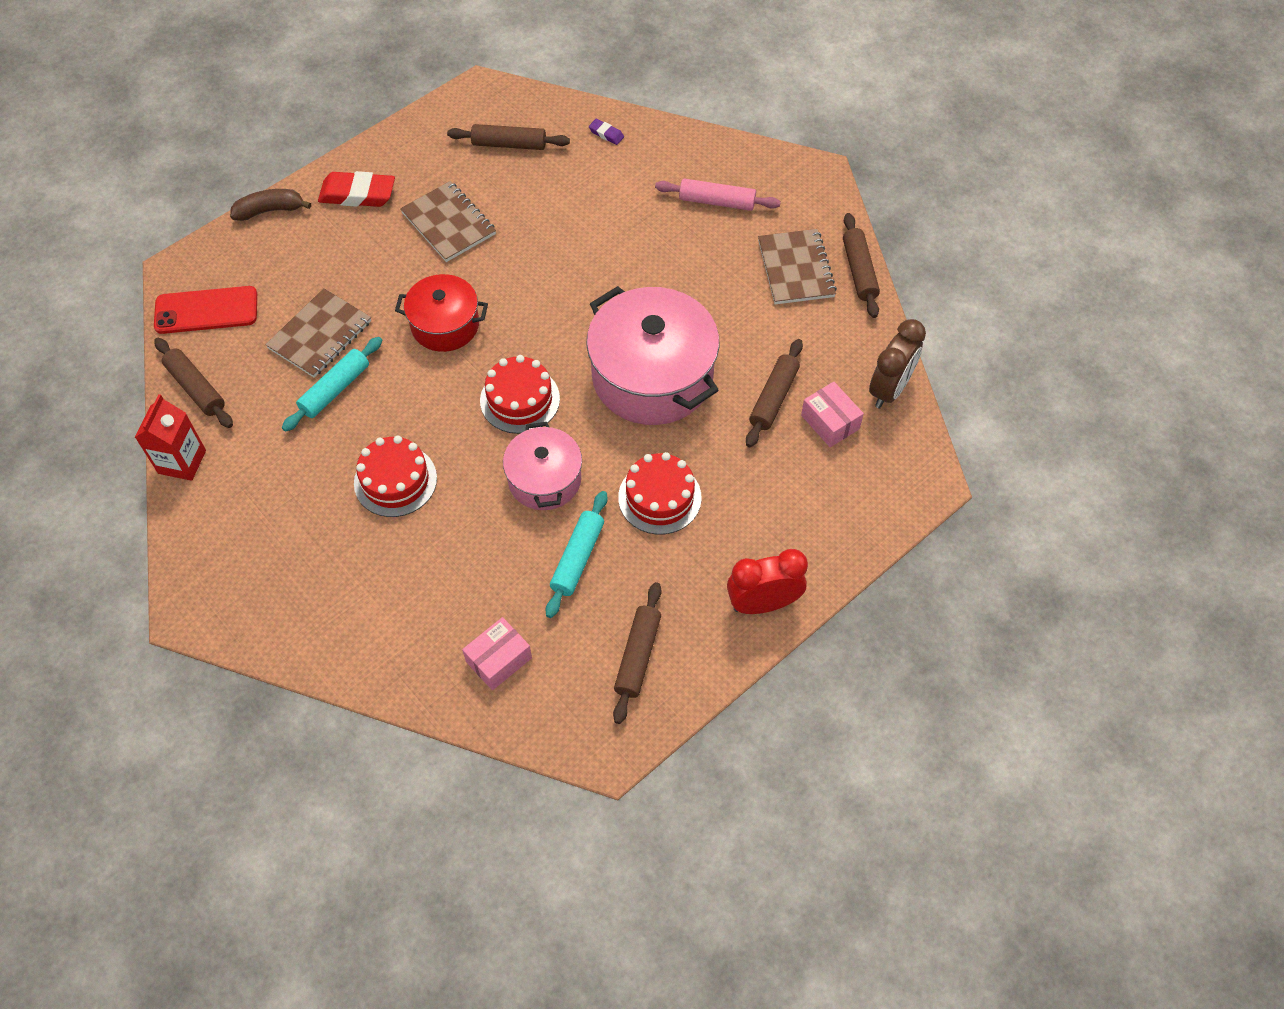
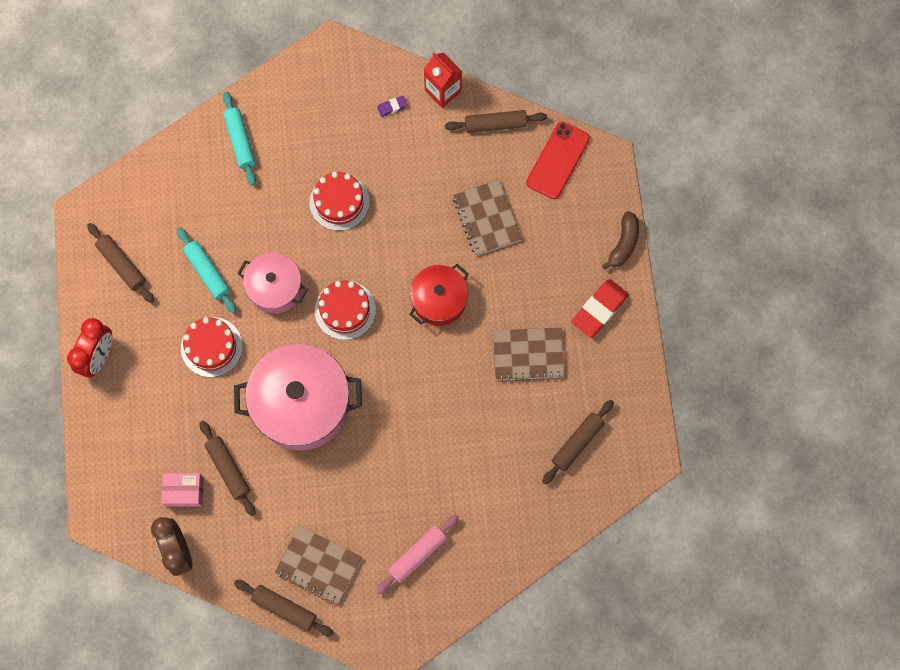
camera: 125 degrees right, 15 degrees up
(335, 389) = (435, 204): turquoise rolling pin -> turquoise rolling pin (240, 141)
(499, 659) = (178, 190): pink box -> none
(606, 134) = (539, 520): purple eraser -> purple eraser (392, 107)

